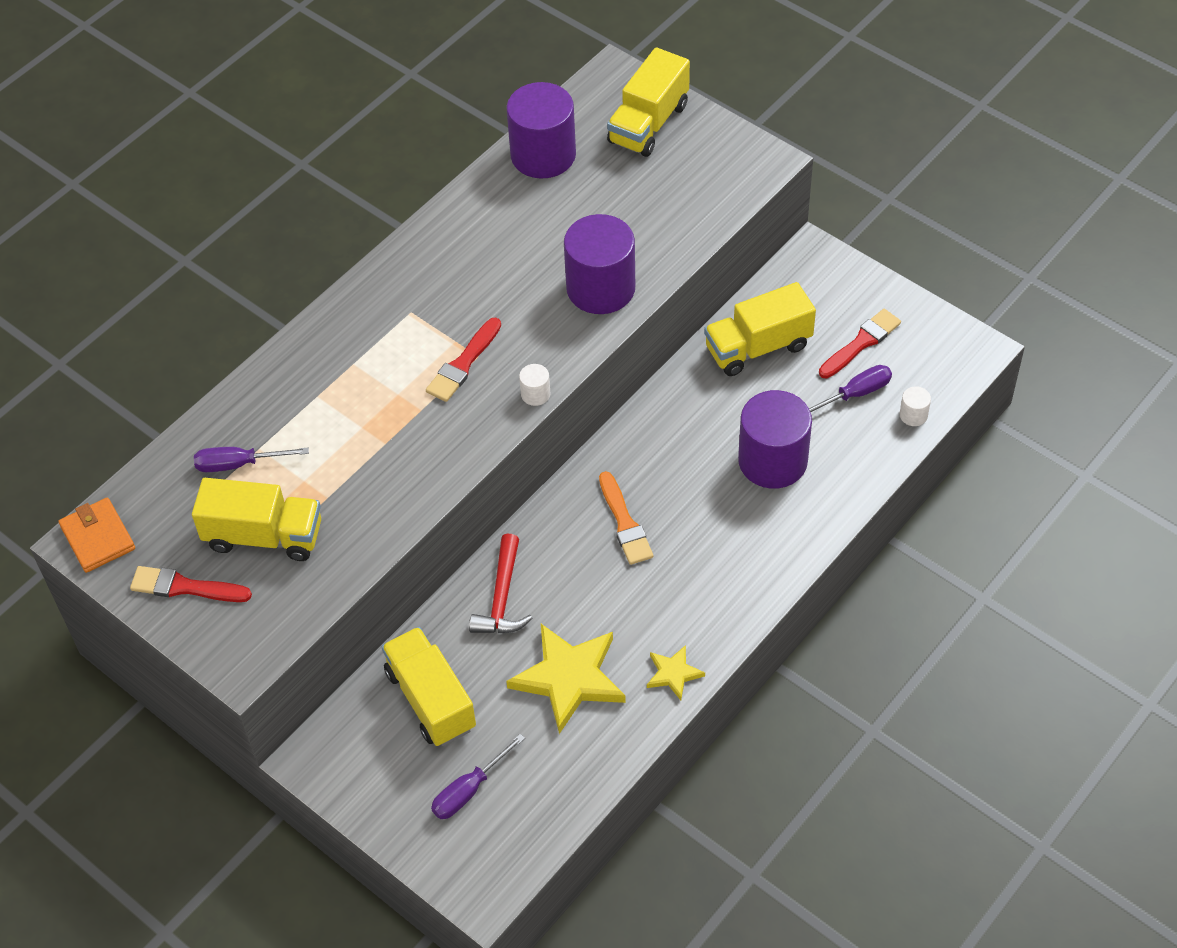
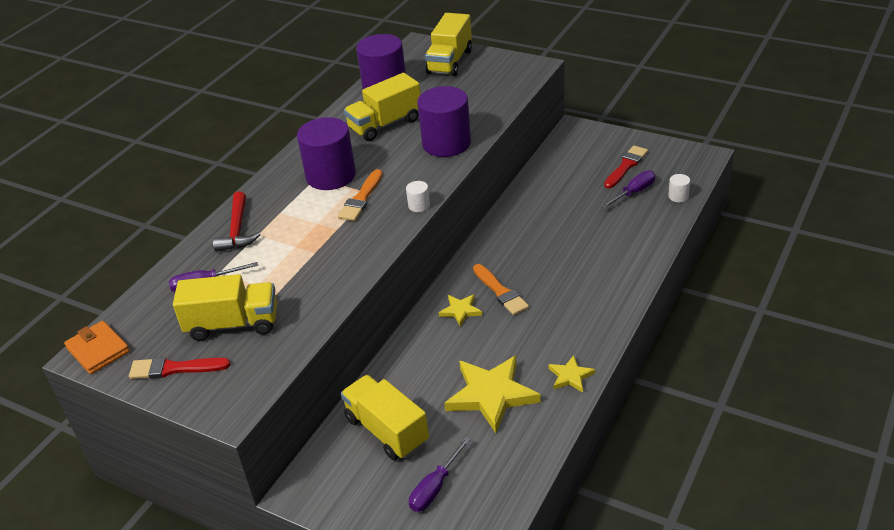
camera: 10 degrees left, 15 degrees down
(463, 364) = (361, 198): red brush -> orange brush
(502, 598) = (423, 354): red hammer -> red hammer (237, 230)
(565, 541) = (460, 311): none -> yellow star
(758, 347) = (557, 180): yellow truck -> yellow truck (385, 124)
(772, 461) = (592, 238): purple cylinder -> purple cylinder (331, 176)

